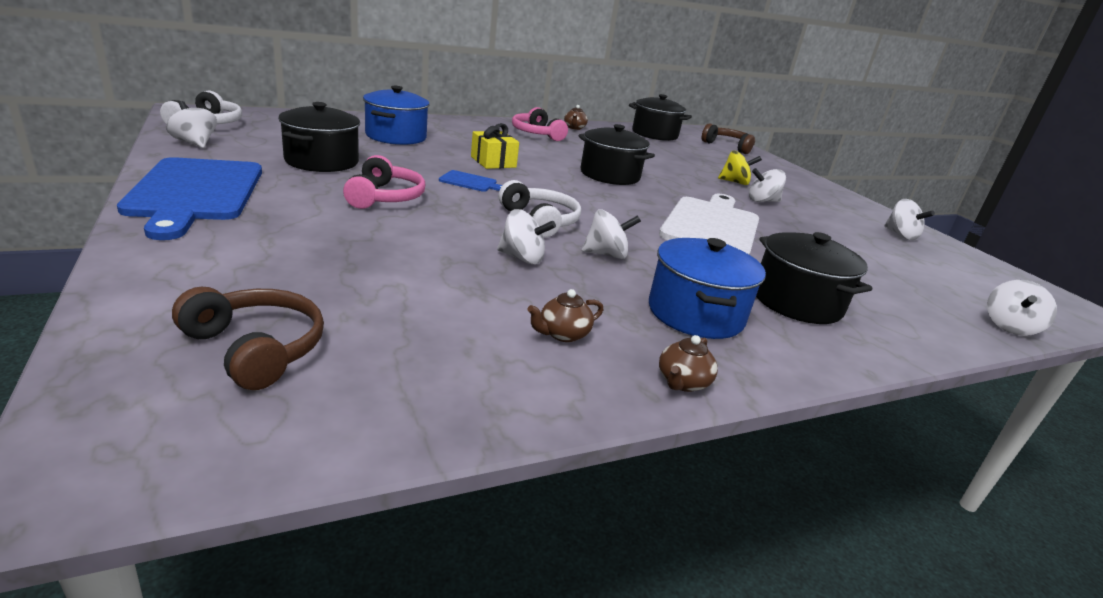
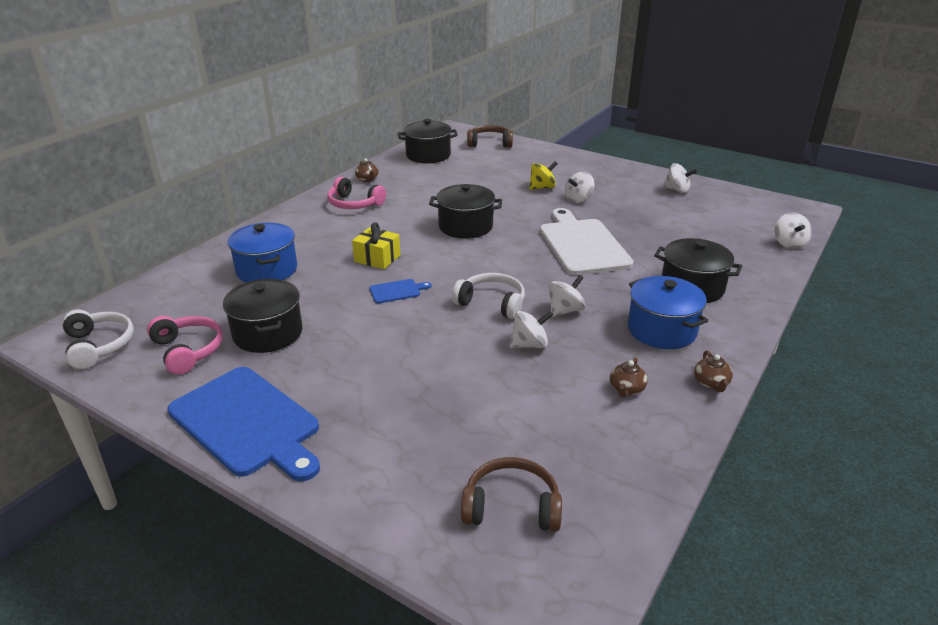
camera: 30 degrees left, 5 degrees up
(195, 143) = (139, 375): white spinning top -> none
(385, 197) = (372, 343): pink headphones -> pink headphones (188, 351)

